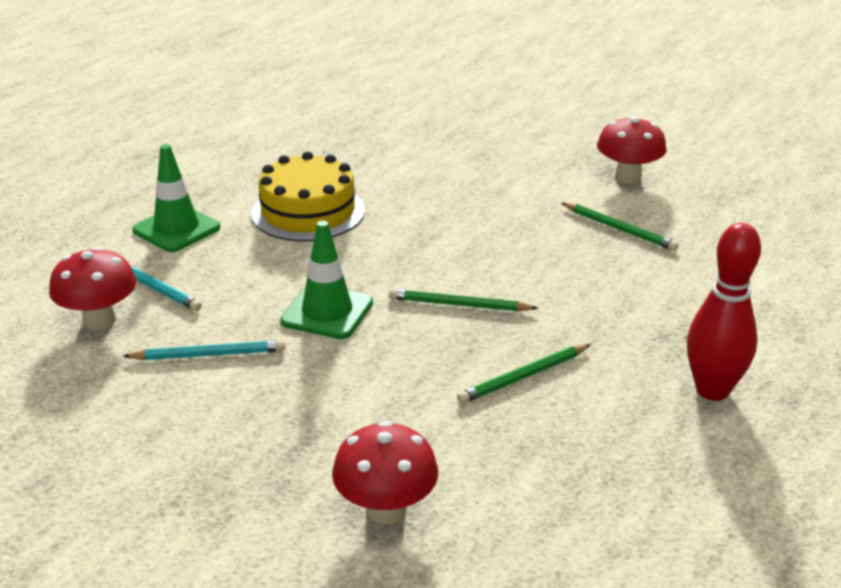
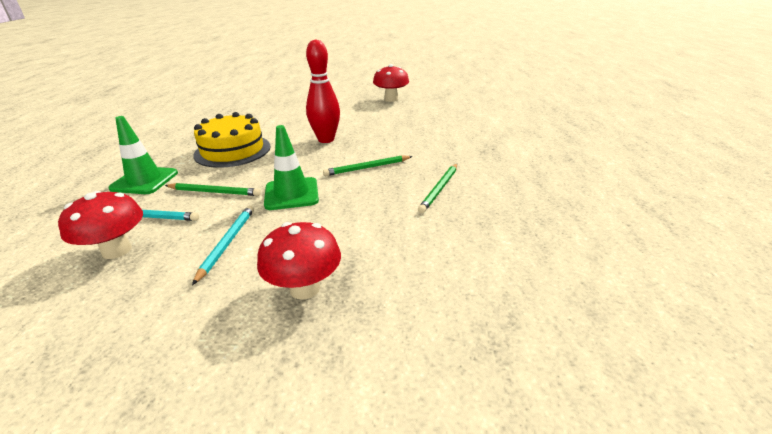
camera: 30 degrees left, 0 degrees up
(208, 355) = (227, 243): turquoise pencil -> turquoise pencil turned 45 degrees counterclockwise
(386, 509) = (444, 290): red mushroom -> red mushroom (304, 288)
(619, 229) = (410, 118): green pencil -> green pencil (214, 192)
(712, 390) = (532, 165): red bowling pin -> red bowling pin (326, 139)

